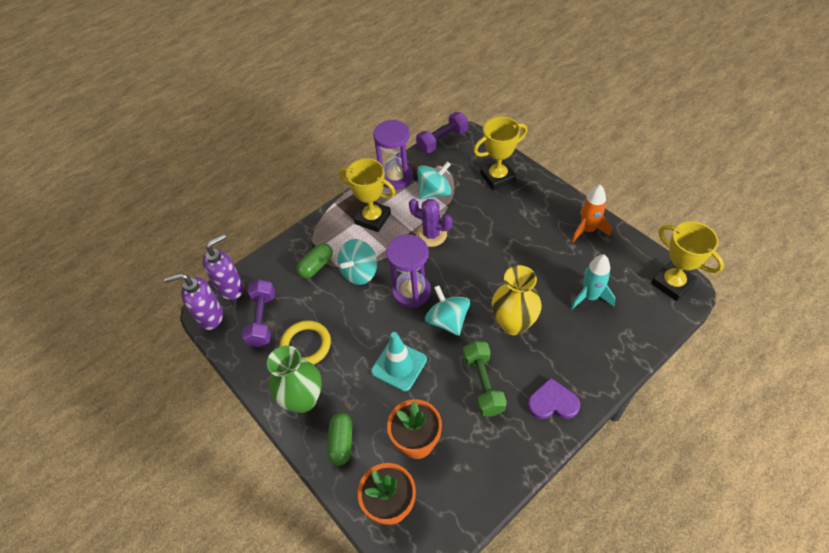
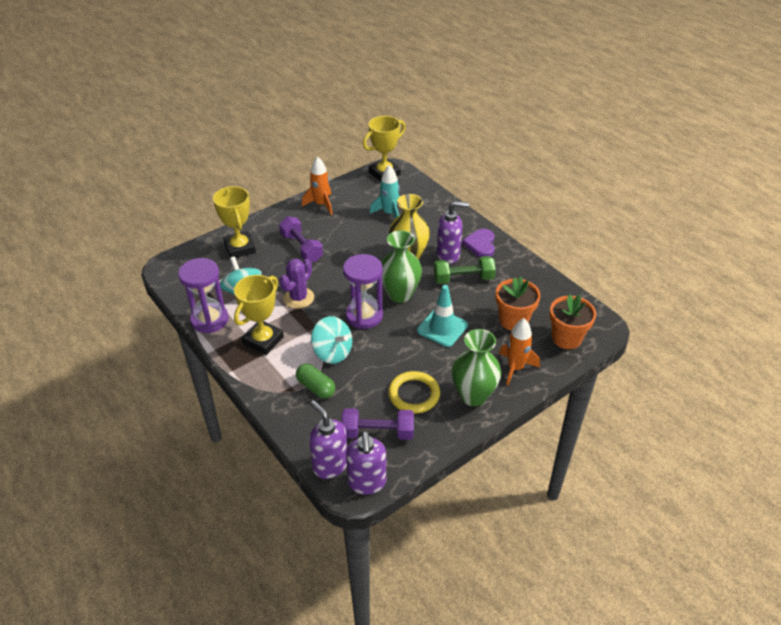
camera: 90 degrees left, 10 degrees down
(341, 442) = (515, 368): green capsule -> orange rocket
(442, 140) = (170, 281): purple dumbbell -> purple dumbbell (301, 248)
(447, 320) = (400, 294): turquoise spinning top -> green vase
(524, 366) = (448, 255): none -> purple soap dispenser

